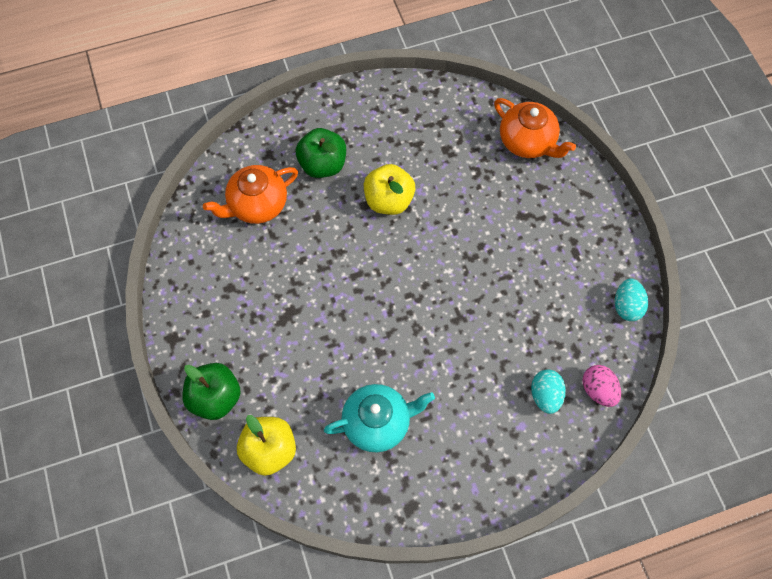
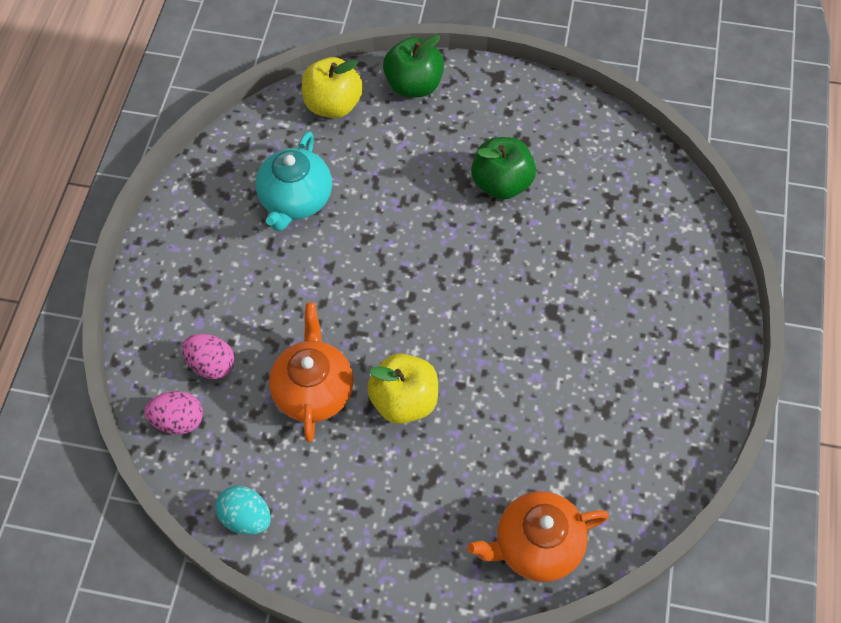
camera: 120 degrees right, 5 degrees down
(257, 205) = (612, 206): orange teapot -> orange teapot (313, 390)
(323, 165) = (631, 293): green apple -> green apple (501, 183)
(389, 200) = (542, 337): yellow apple -> yellow apple (404, 400)
(545, 395) = (211, 364): turquoise egg -> pink egg

